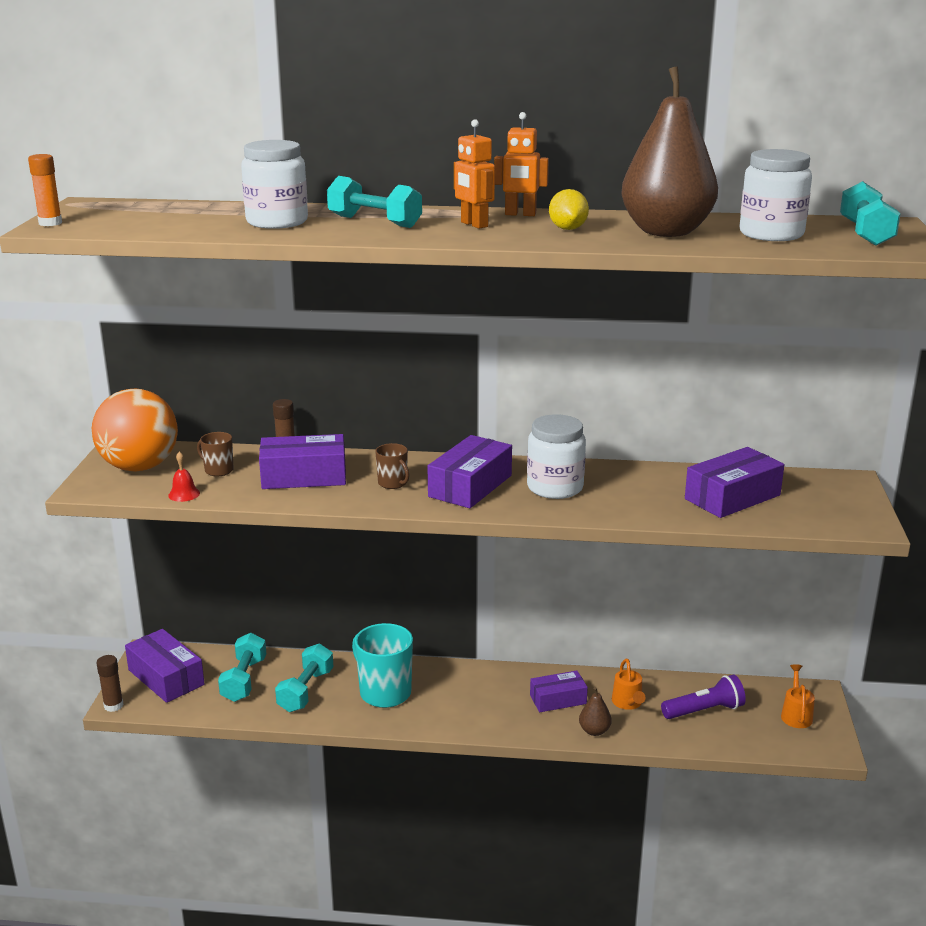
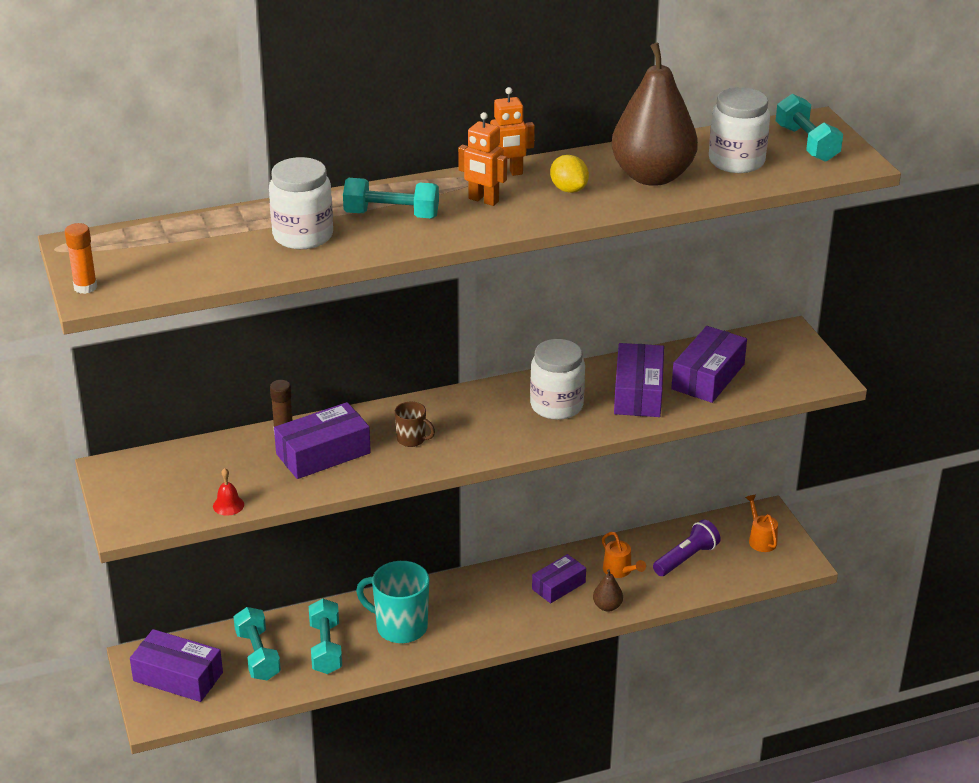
camera: 25 degrees left, 10 degrees up
(113, 706) = (150, 721): brown glue stick -> none
(139, 467) = (153, 485): orange ball -> none
(218, 470) = (234, 468): brown mug -> none
(470, 486) = (482, 424): purple box -> purple box (638, 393)

